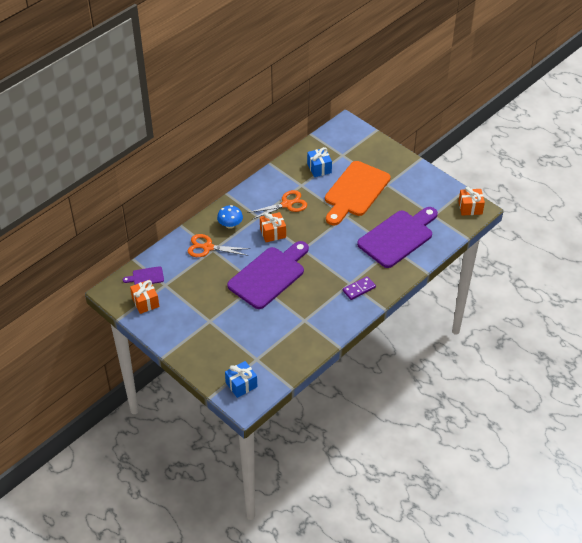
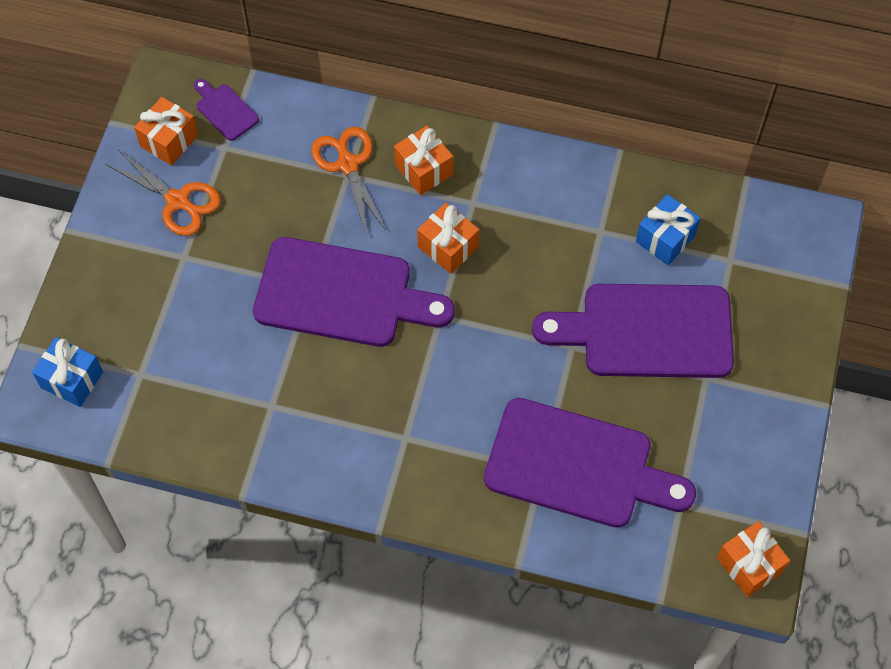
camera: 60 degrees right, 15 degrees up
(230, 225) = (424, 170): blue mushroom -> orange gift
(287, 204) = (534, 233): orange scissors -> orange scissors (178, 201)
(355, 191) = (647, 331): orange cutting board -> purple cutting board
(359, 289) = (400, 461): purple domino -> none

